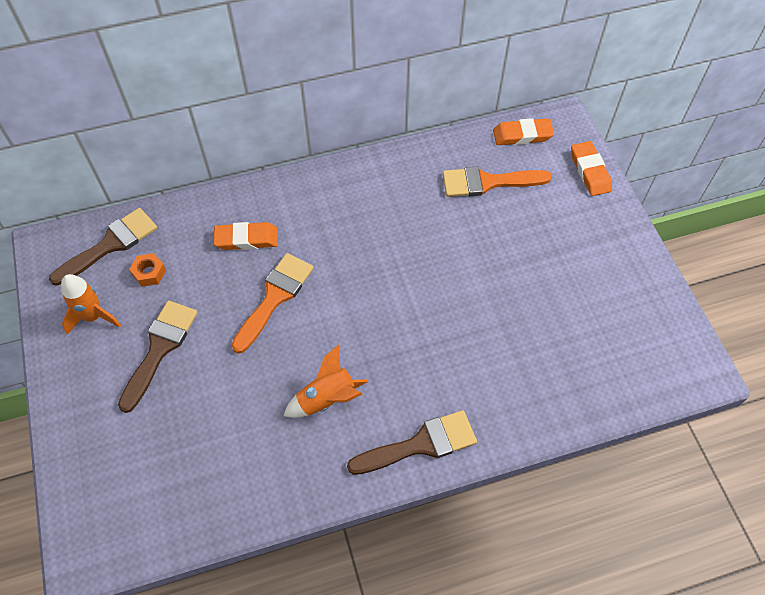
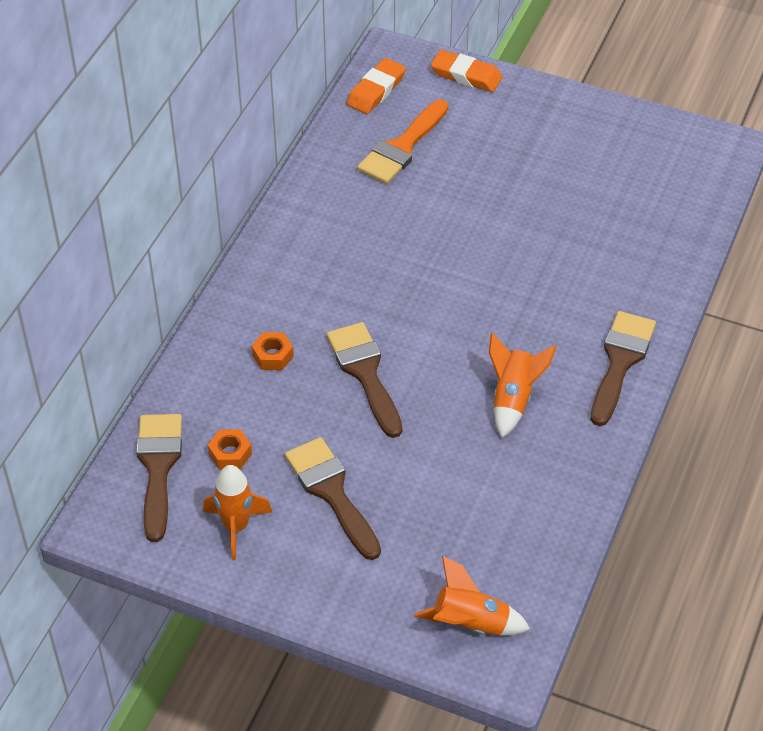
camera: 50 degrees left, 10 degrees down
(107, 509) = (470, 624): none -> orange rocket
(246, 239) = (273, 356): orange eraser -> orange nut
(275, 297) = (365, 373): orange brush -> brown brush

